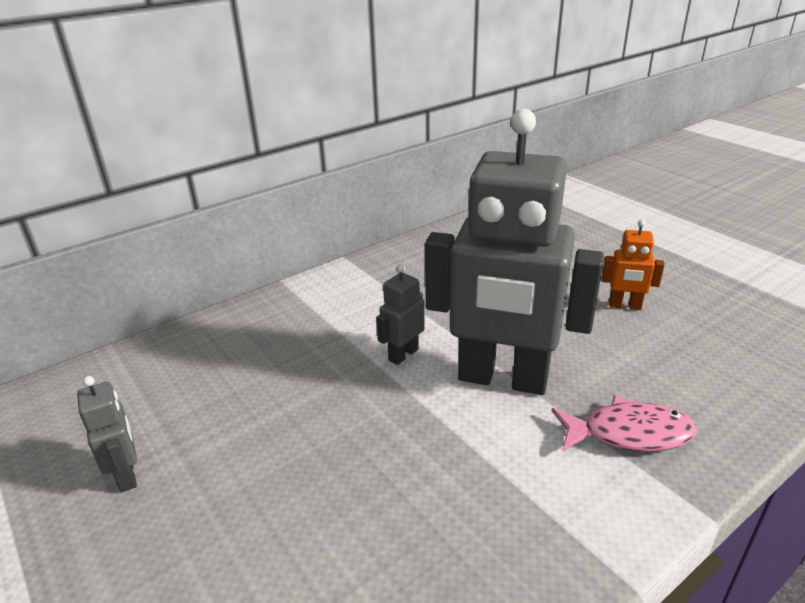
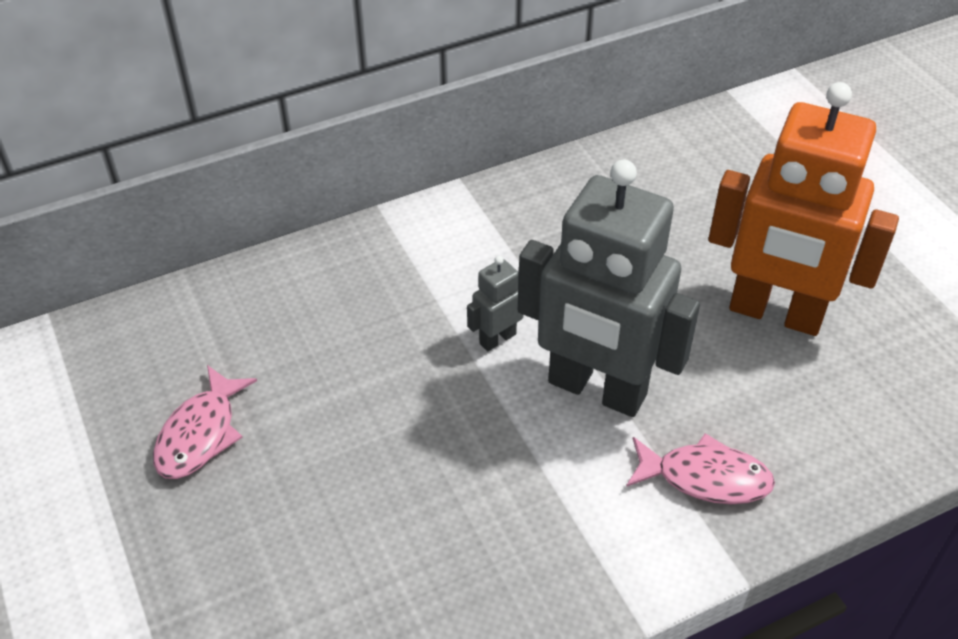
camera: 10 degrees right, 15 degrees up
(127, 475) = (200, 434): grey robot -> pink fish
(624, 306) = (775, 313): orange robot -> orange robot, size x2.43

